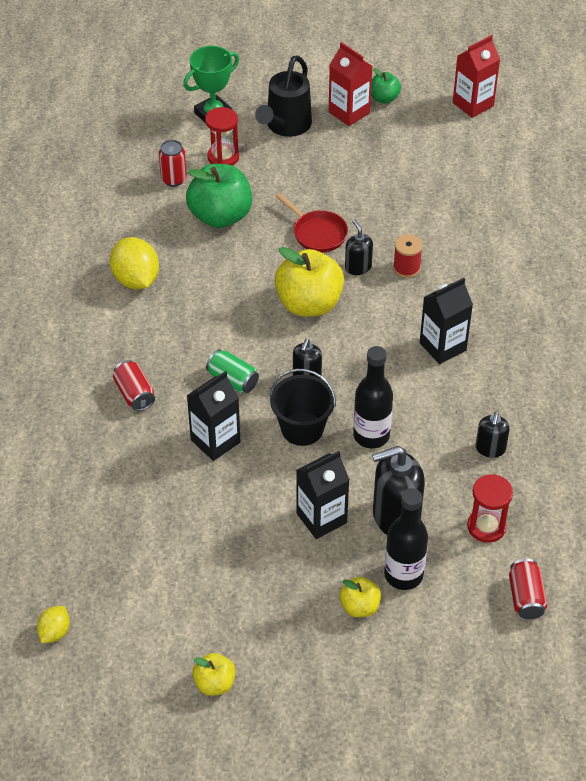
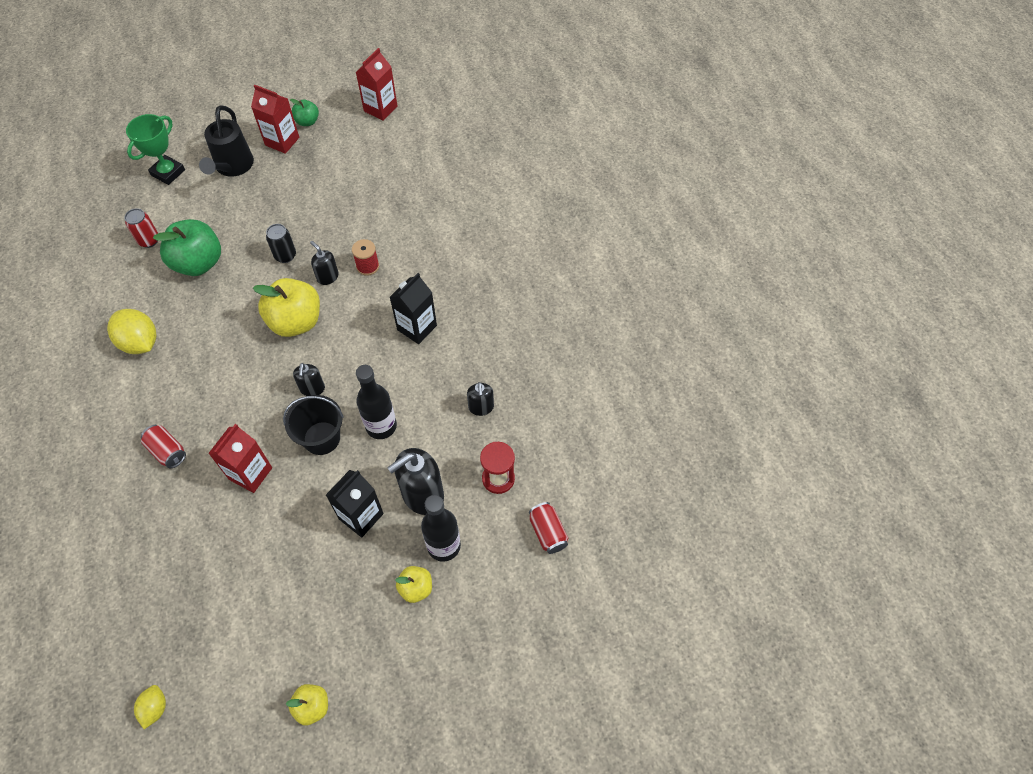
camera: 20 degrees left, 10 degrees up
(215, 441) = (250, 473): black carton -> red carton
(223, 157) = (186, 209): red hourglass -> none
(233, 380) = (250, 411): green can -> none
(317, 233) = (285, 255): red pan -> black can

